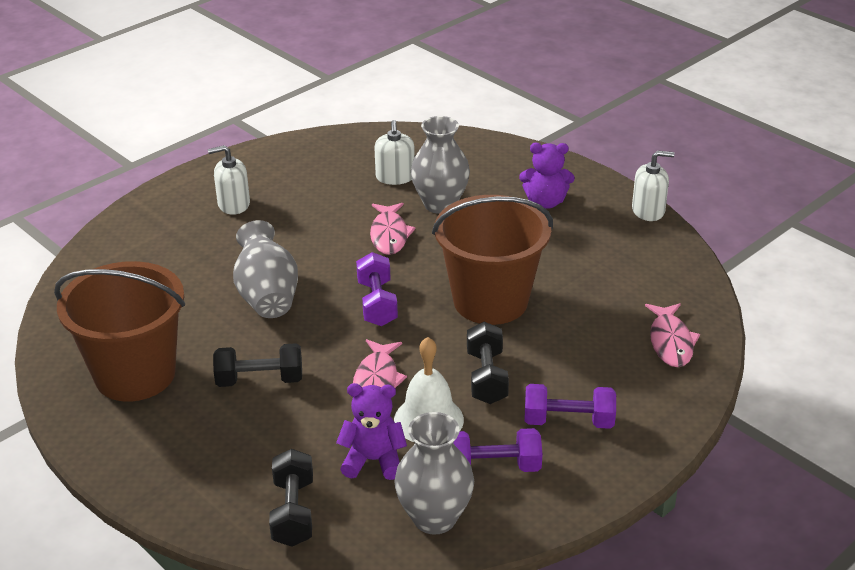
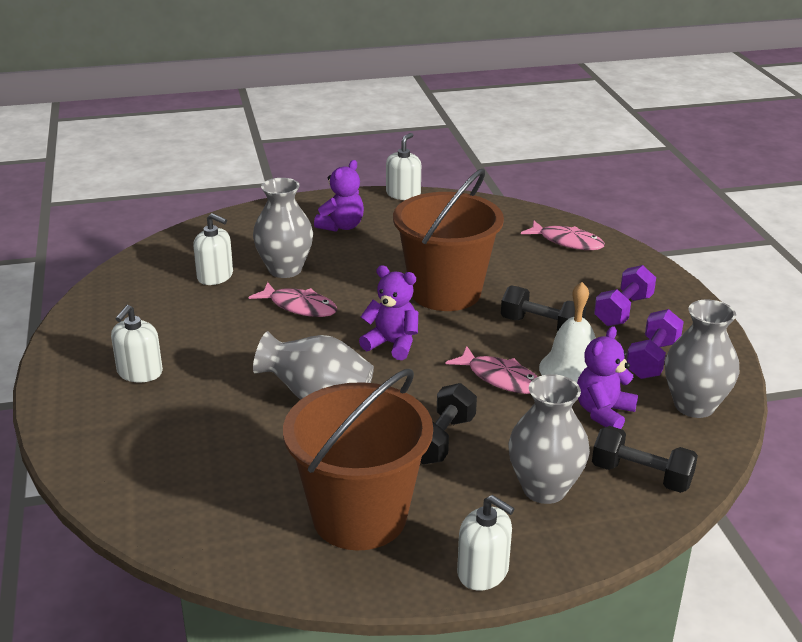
camera: 60 degrees left, 5 degrees down
(109, 459) = (483, 572): none -> white soap dispenser
(234, 459) = (544, 489): none -> grey vase
(377, 303) = (392, 344): purple dumbbell -> purple teddy bear

